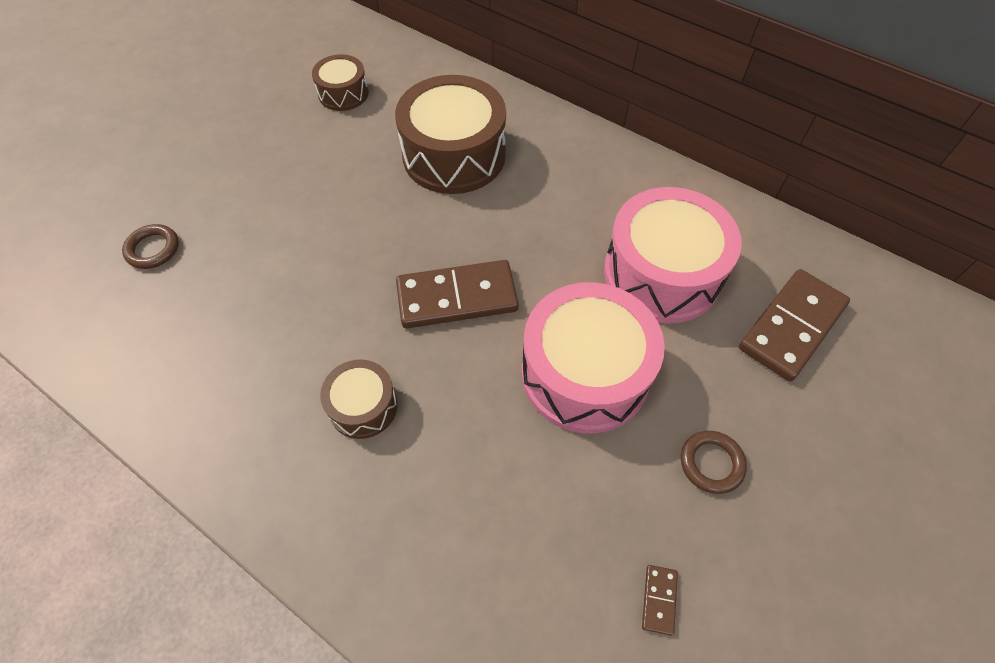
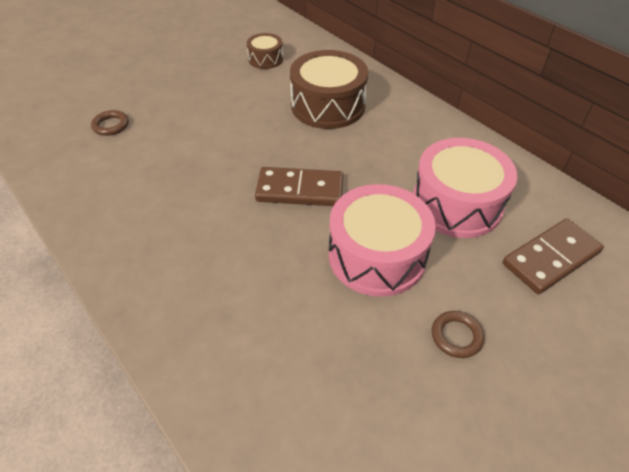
camera: 15 degrees right, 10 degrees down
(363, 406) = (211, 242): brown drum -> none
(659, 600) = (385, 419): brown domino -> none

